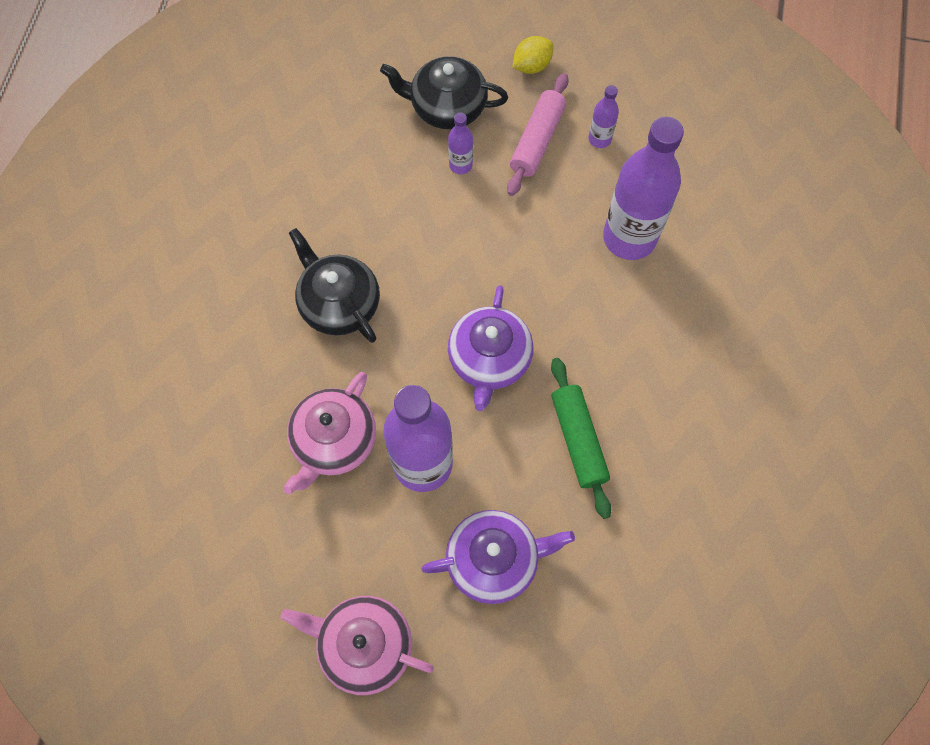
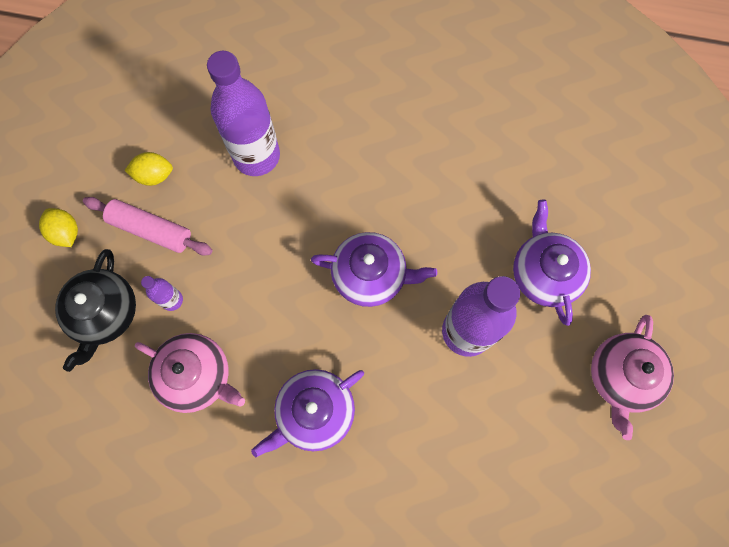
camera: 90 degrees left, 5 degrees up
(334, 441) = (449, 410): pink teapot -> pink teapot (197, 376)
(339, 303) = (314, 412): black teapot -> purple teapot
(578, 440) = (441, 205): green rolling pin -> none
(599, 139) = (154, 175): purple bottle -> yellow lemon

